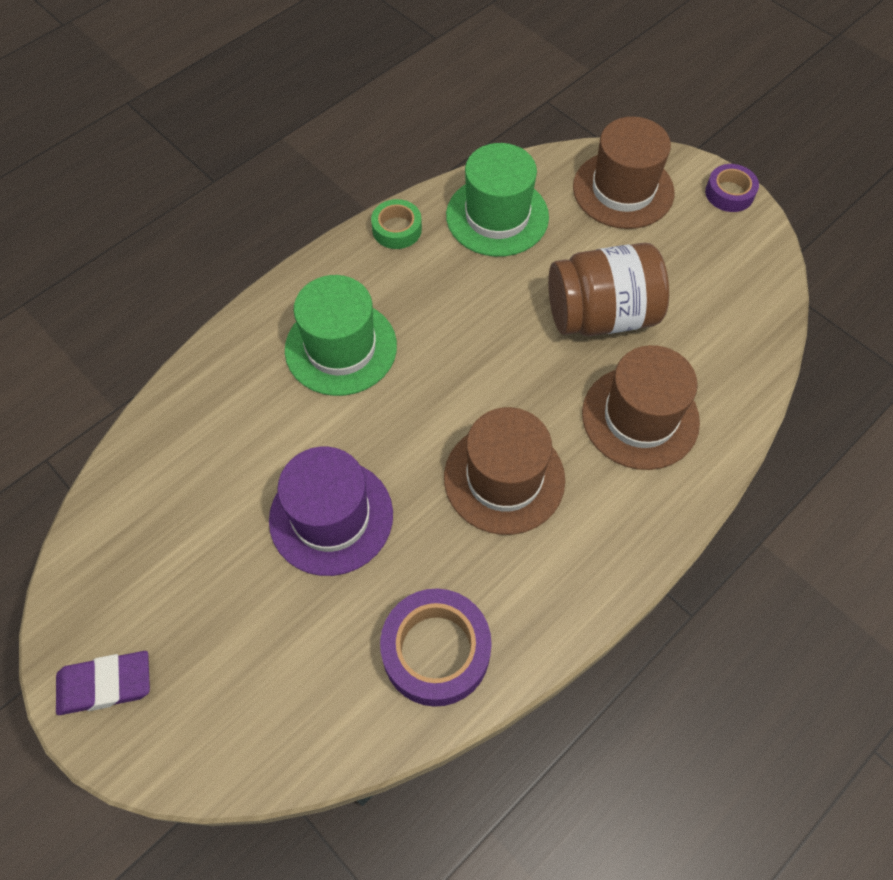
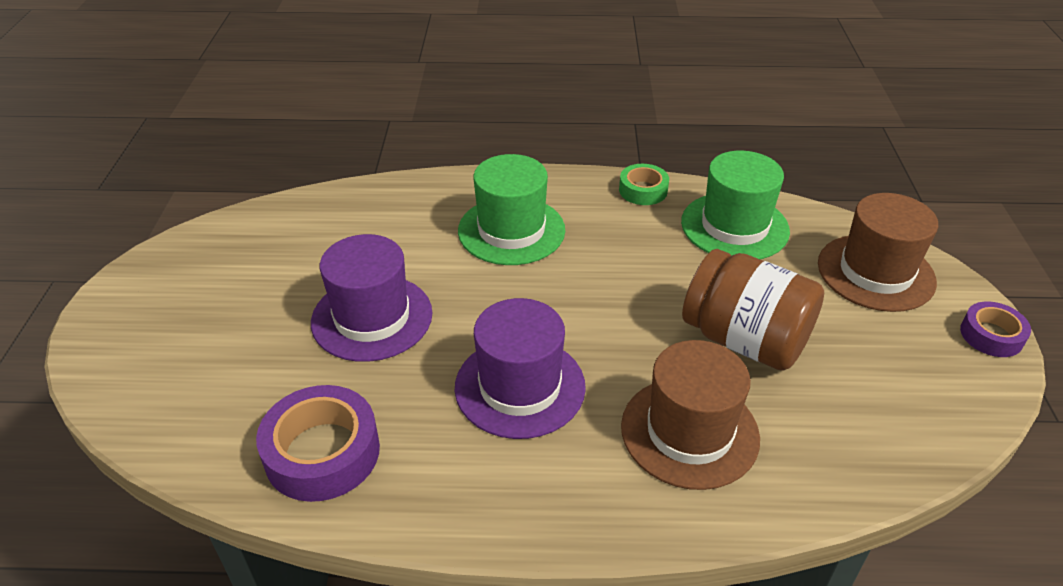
camera: 45 degrees right, 20 degrees down
(105, 684) = (131, 302): purple eraser -> none
(504, 478) = (520, 387): brown hat -> purple hat

